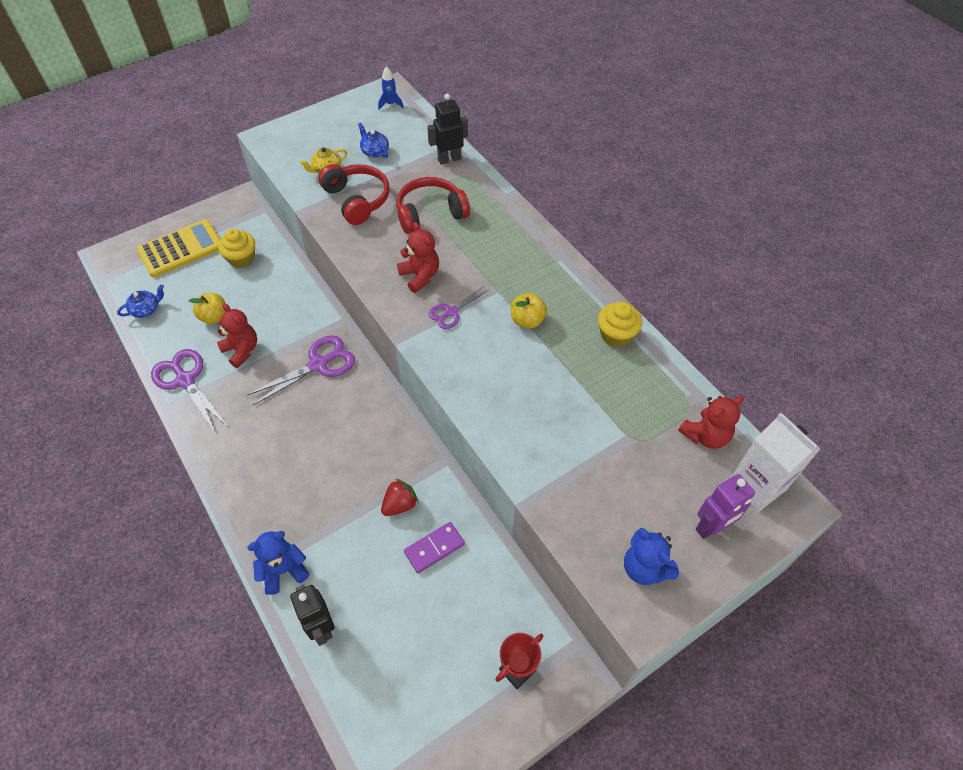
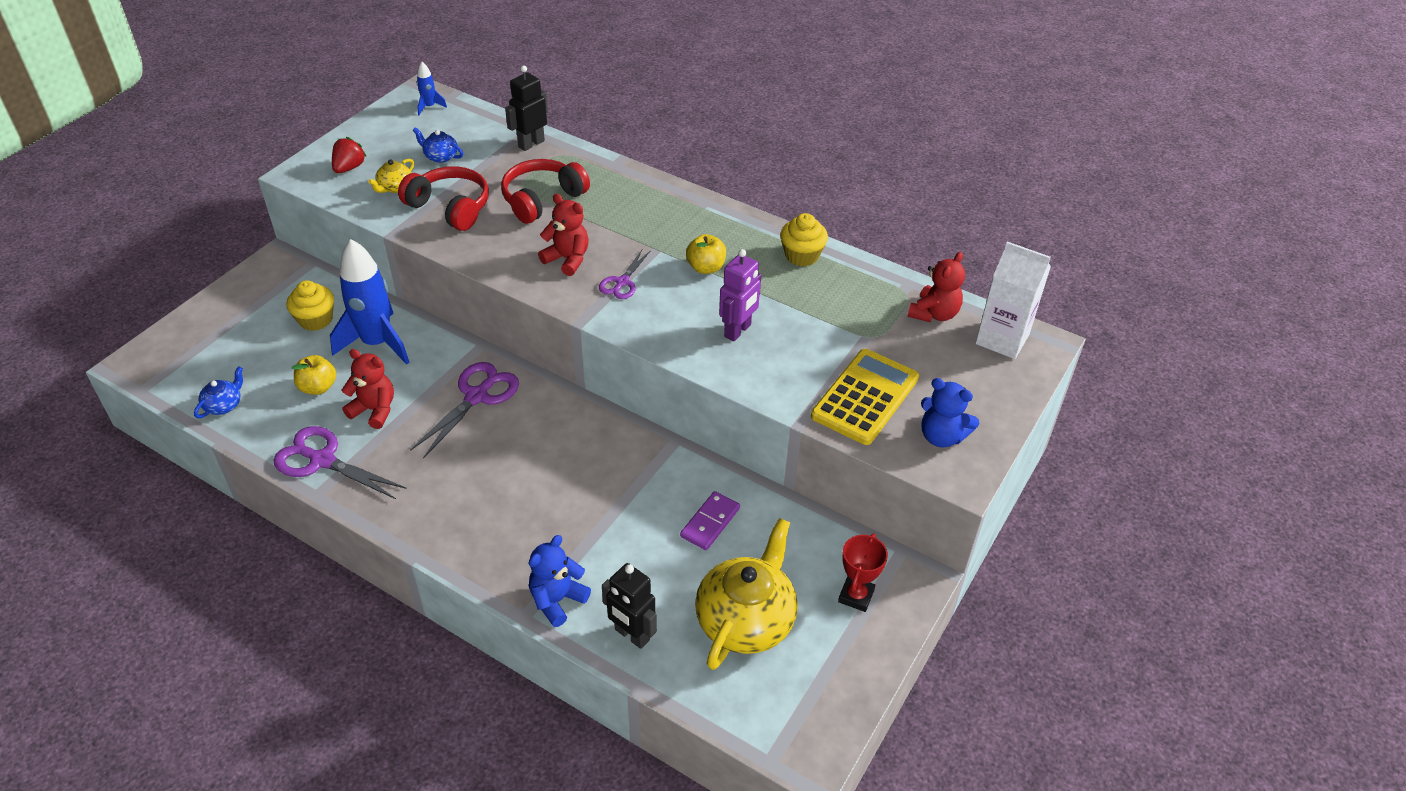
camera: 25 degrees left, 10 degrees down
(181, 249) = (229, 331): yellow calculator -> yellow calculator (865, 397)
(273, 293) = (377, 343): none -> blue rocket
(400, 504) = (649, 496): red strawberry -> red strawberry (349, 168)
(416, 652) = (746, 619): none -> yellow teapot
(711, 527) = (981, 385): purple robot -> purple robot (738, 331)

